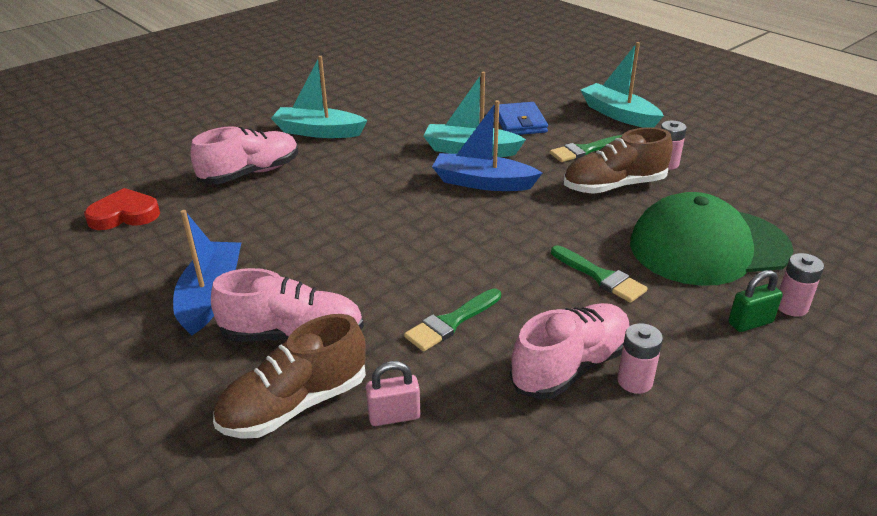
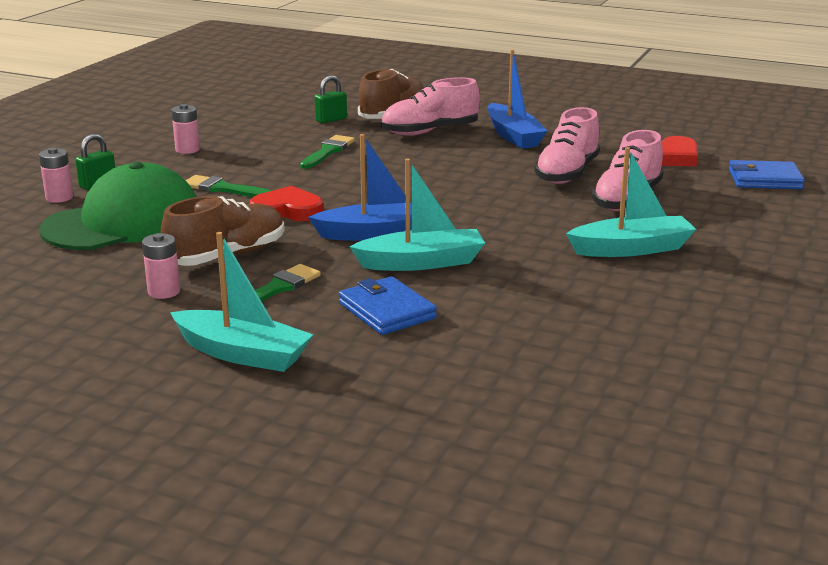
camera: 155 degrees right, 10 degrees down
(111, 169) = (764, 179): none -> blue wallet
(394, 416) = (331, 120): pink padlock -> green padlock
(545, 226) = (287, 211): none -> red heart
(570, 366) = (232, 148): pink shoe -> pink shoe (567, 173)

